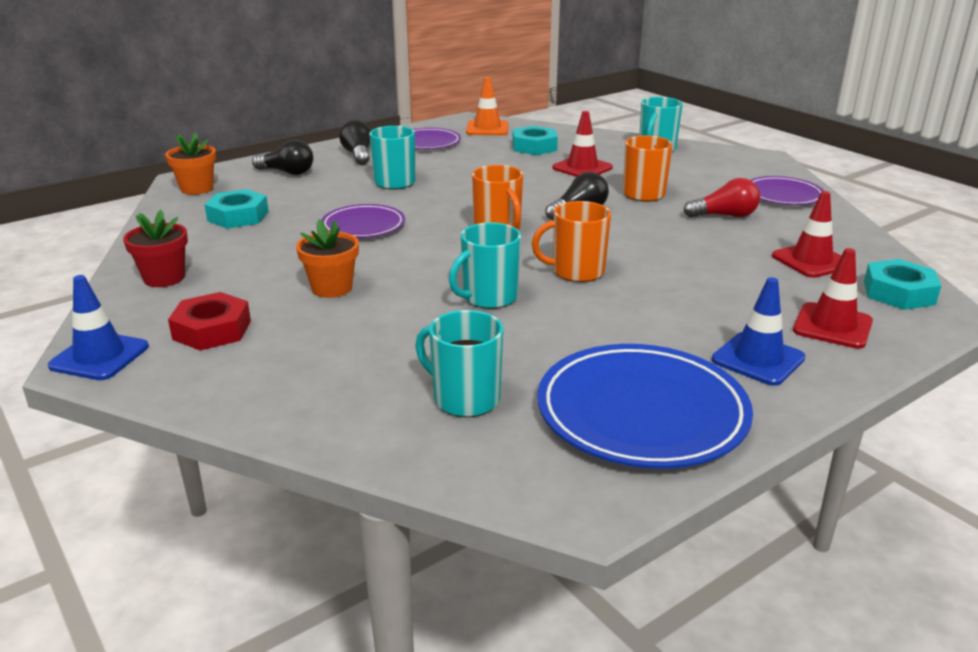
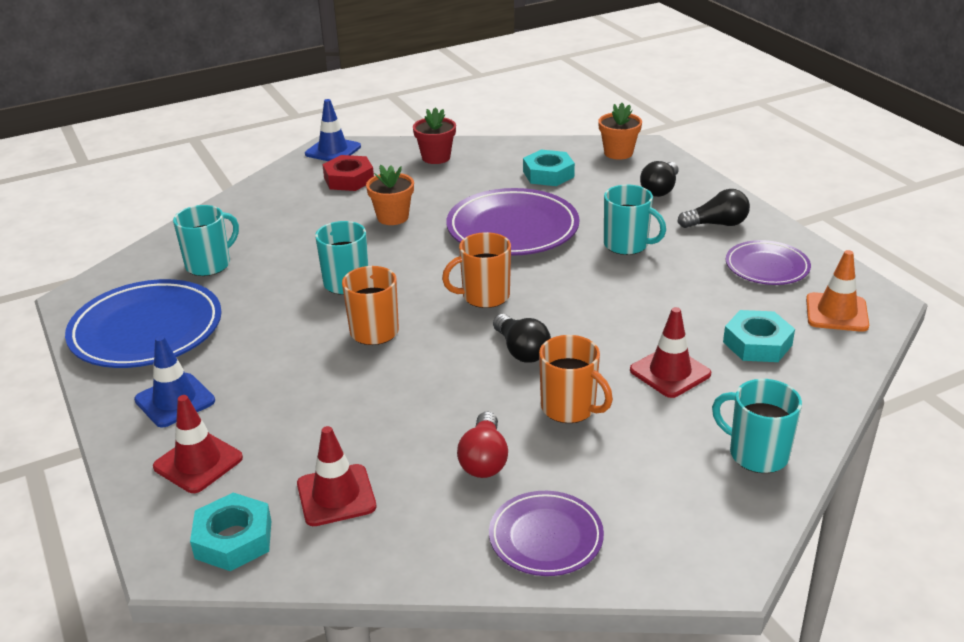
camera: 100 degrees right, 5 degrees up
(363, 226) = (512, 229): purple plate -> purple plate, size x1.71

